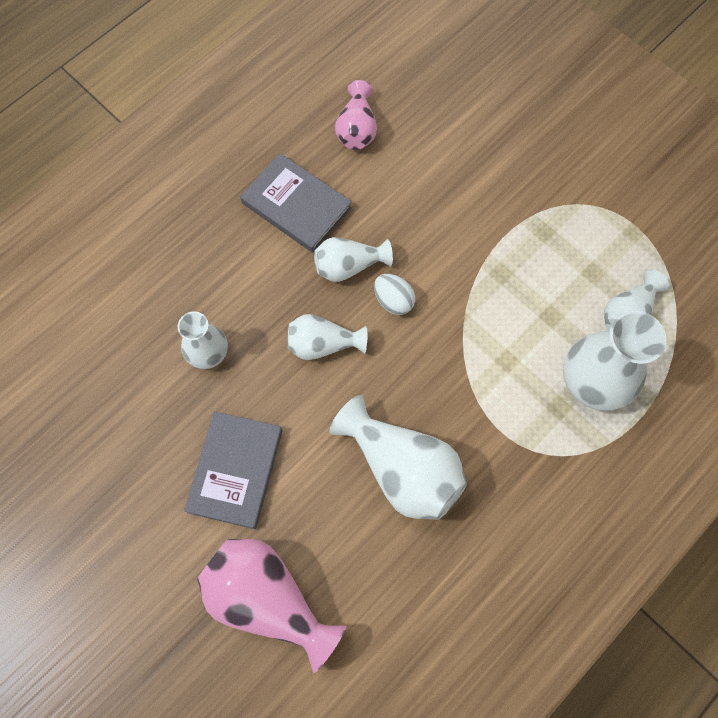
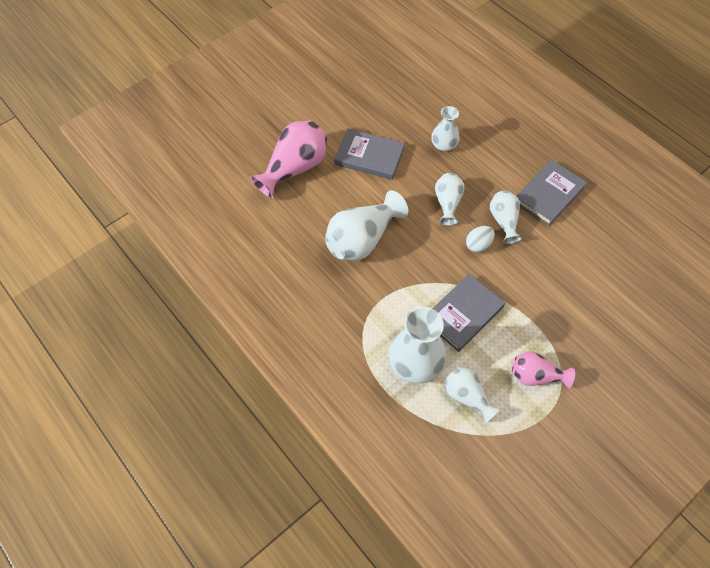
camera: 95 degrees right, 10 degrees down
(357, 129) = (614, 234): pink vase -> pink vase (536, 376)
(509, 320) = (463, 314): none -> grey book

